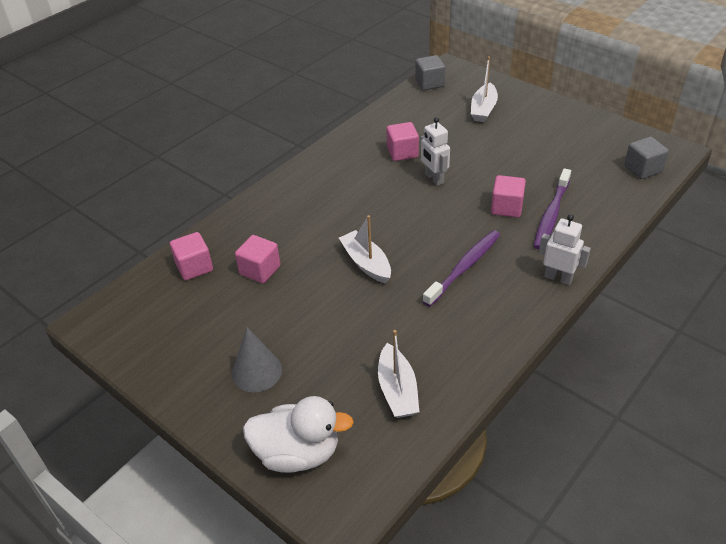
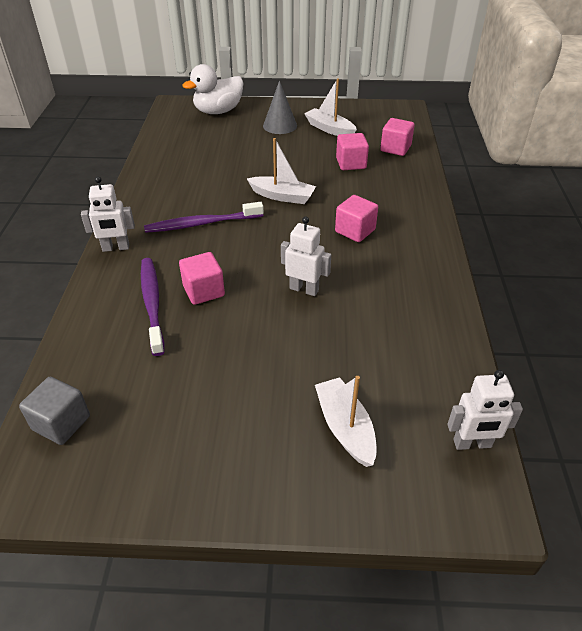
camera: 140 degrees right, 0 degrees up
(397, 390) = (188, 147): white boat -> white boat (329, 129)
(402, 152) = (369, 304): pink cube -> pink cube (355, 231)
(429, 83) = (472, 444): grey cube -> white robot
(464, 268) = (202, 223): purple toothbrush -> purple toothbrush turned 75 degrees clockwise

